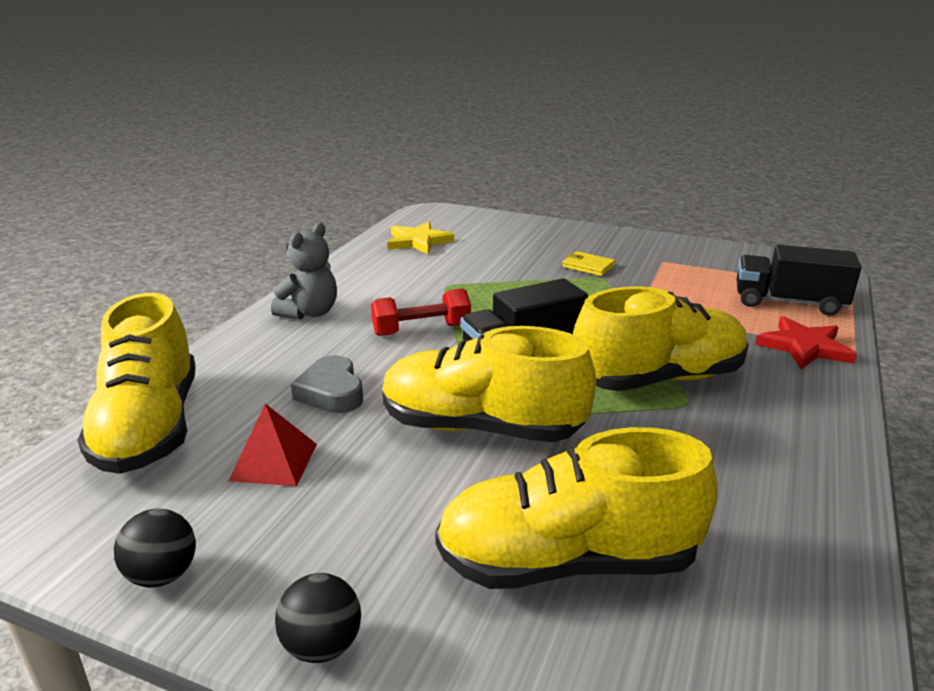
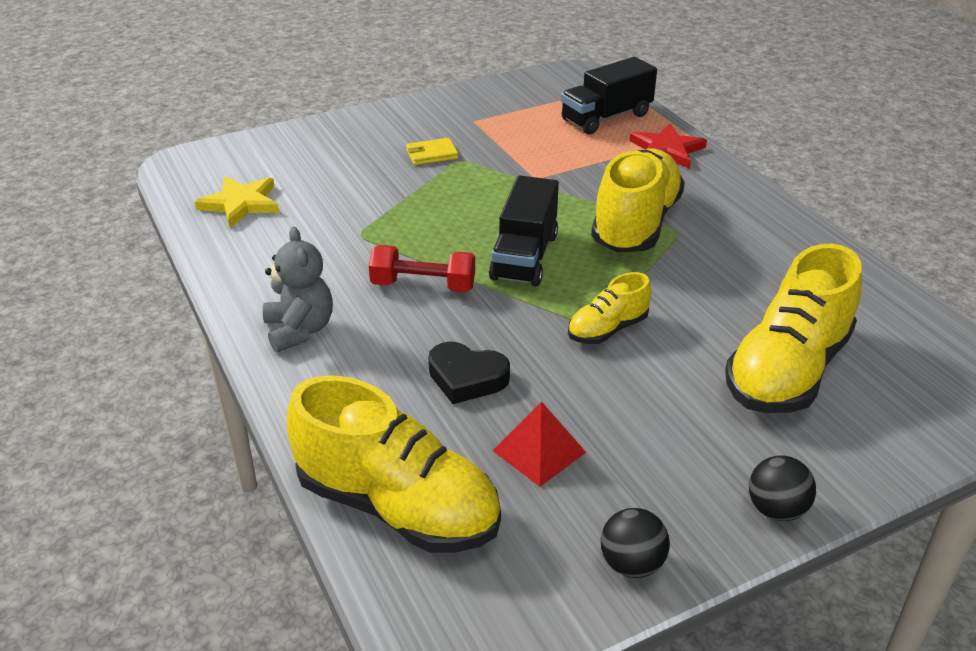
camera: 50 degrees left, 10 degrees up
(331, 392) = (467, 378): grey heart -> black heart
(421, 330) = (423, 286): red dumbbell -> red dumbbell turned 75 degrees clockwise
(481, 427) = (607, 329): yellow shoe -> yellow shoe, size x0.51

